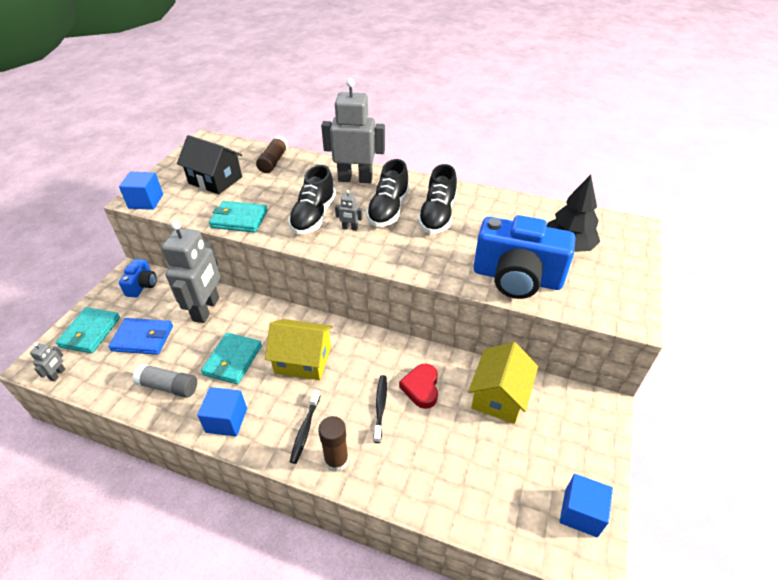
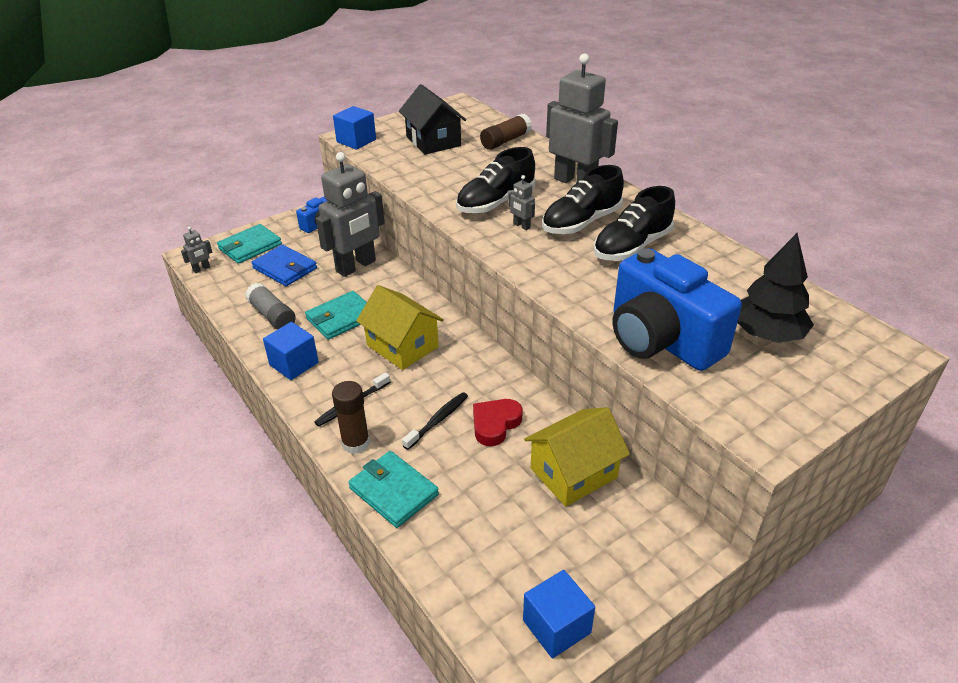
camera: 35 degrees right, 5 degrees down
(239, 219) = (422, 182): turquoise wallet -> turquoise wallet (394, 491)

